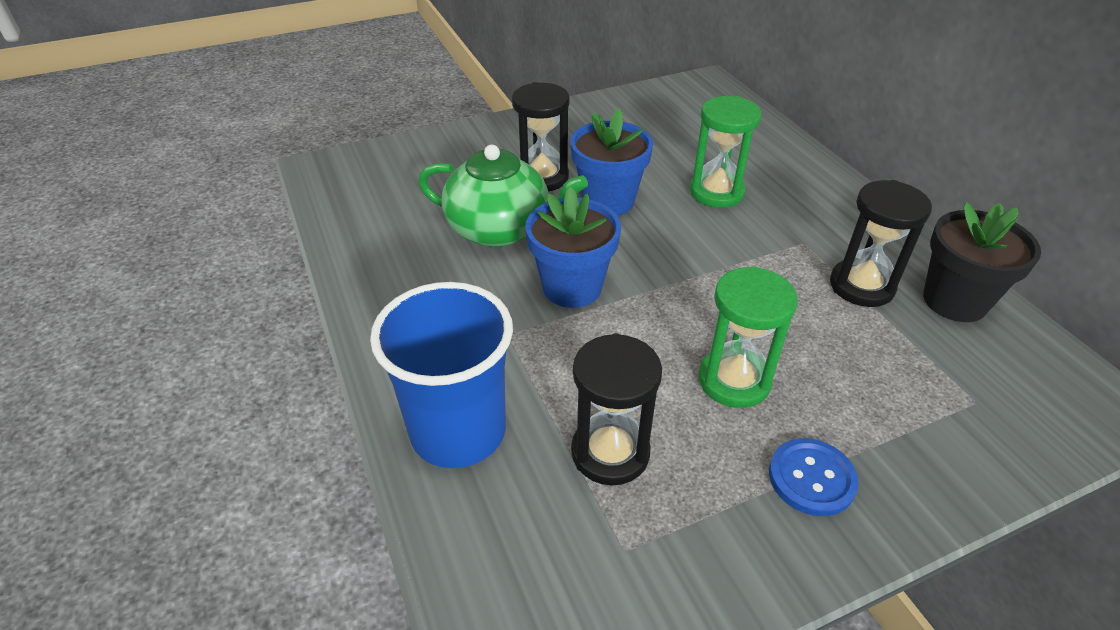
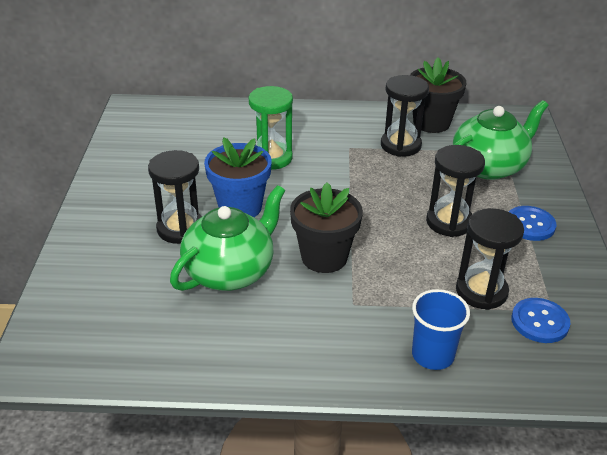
camera: 65 degrees left, 5 degrees down
(458, 431) = (432, 355): blue cup -> blue cup, size x0.61
(572, 287) = (324, 257): blue flower pot -> black flower pot
(588, 539) = (539, 322): none -> blue button
(734, 380) = (449, 222): green hourglass -> black hourglass
(915, 393) = (489, 166): none -> green teapot

